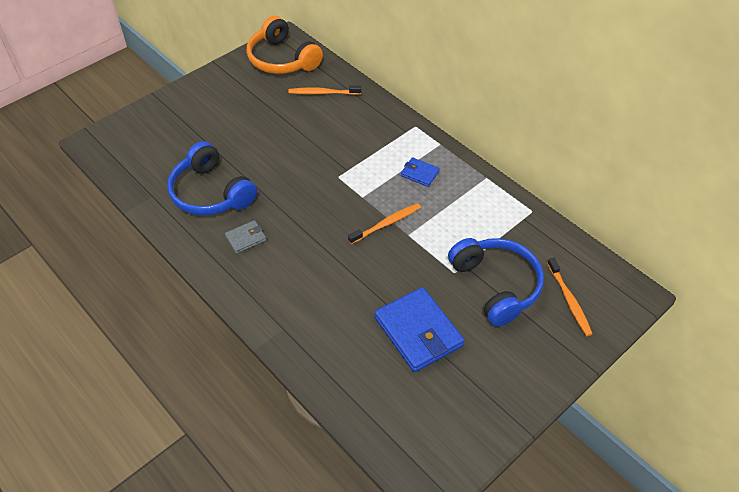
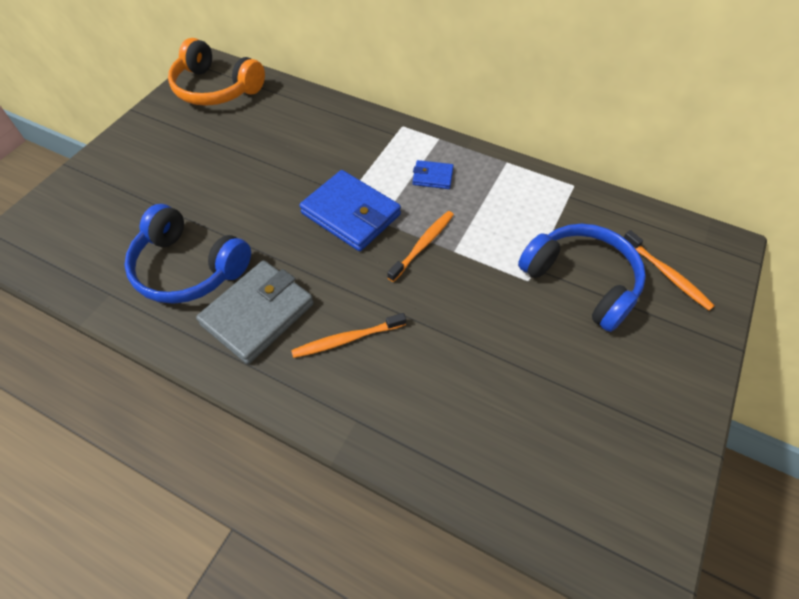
camera: 20 degrees left, 5 degrees up
(246, 238) = (258, 314): grey wallet -> grey wallet, size x2.03
(322, 93) = (280, 115): orange toothbrush -> orange toothbrush (346, 339)
(418, 332) = (524, 368): blue wallet -> blue wallet (351, 214)

